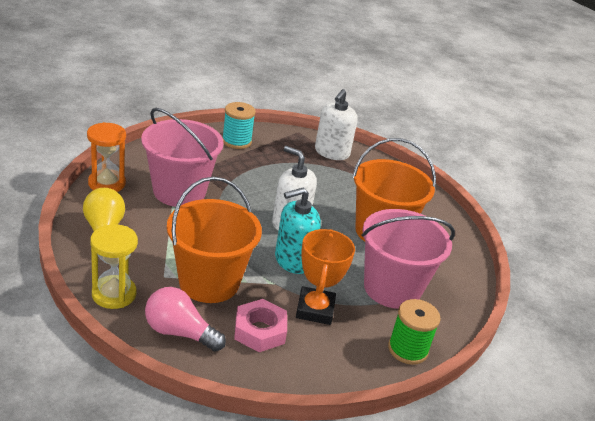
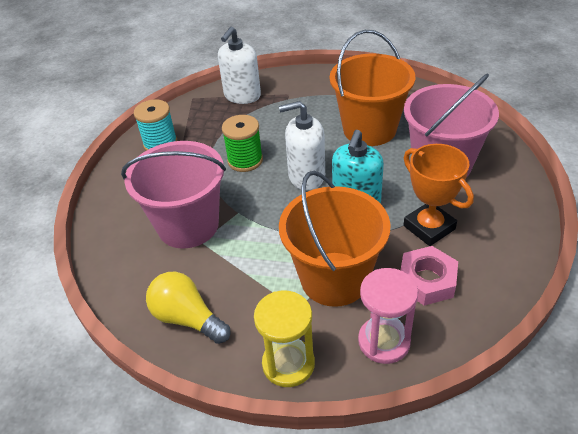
camera: 35 degrees left, 10 degrees up
(107, 183) = (117, 274): orange hourglass -> none
(179, 332) = (384, 341): pink light bulb -> pink hourglass
(331, 152) = (242, 96): white soap dispenser -> white soap dispenser turned 45 degrees clockwise
(407, 349) = (518, 200): green spool -> green spool (245, 160)

